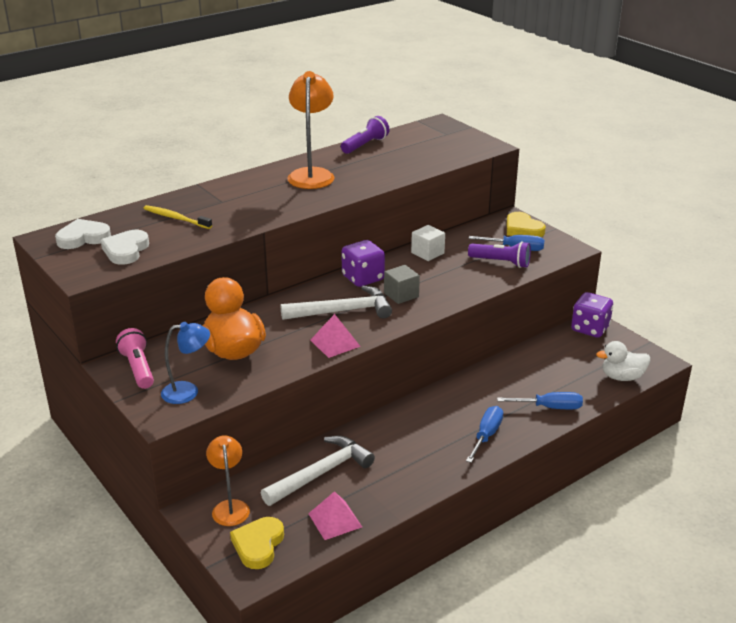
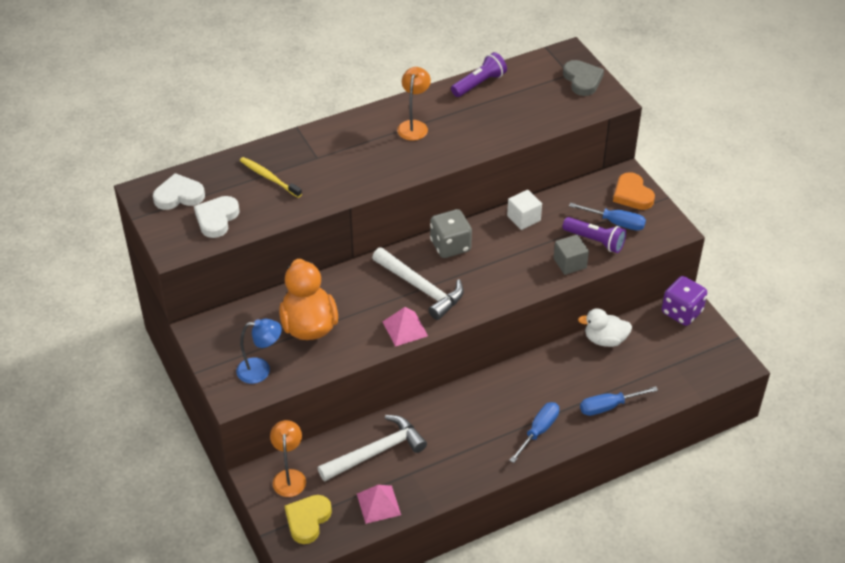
camera: 10 degrees right, 15 degrees up
(138, 368) = (220, 336): pink flashlight -> none
(312, 174) = (414, 126): orange lamp -> orange lamp, size x0.64
(343, 311) = (421, 288): white hammer -> white hammer turned 45 degrees clockwise
(363, 278) = (450, 246): purple dice -> grey dice
(401, 295) = (482, 274): grey cube -> grey cube (570, 263)
(459, 136) = (582, 80): none -> grey heart
(523, 229) = (632, 195): yellow heart -> orange heart
(549, 407) = (609, 406): blue screwdriver -> blue screwdriver turned 150 degrees clockwise
(622, 377) = (693, 379): white duck -> white duck (605, 340)

